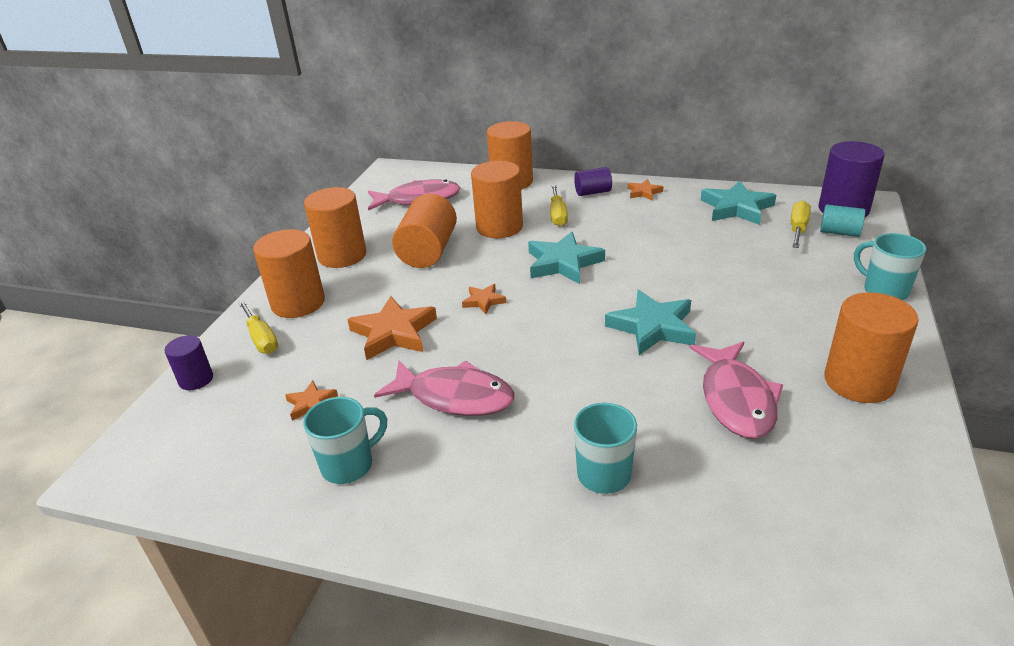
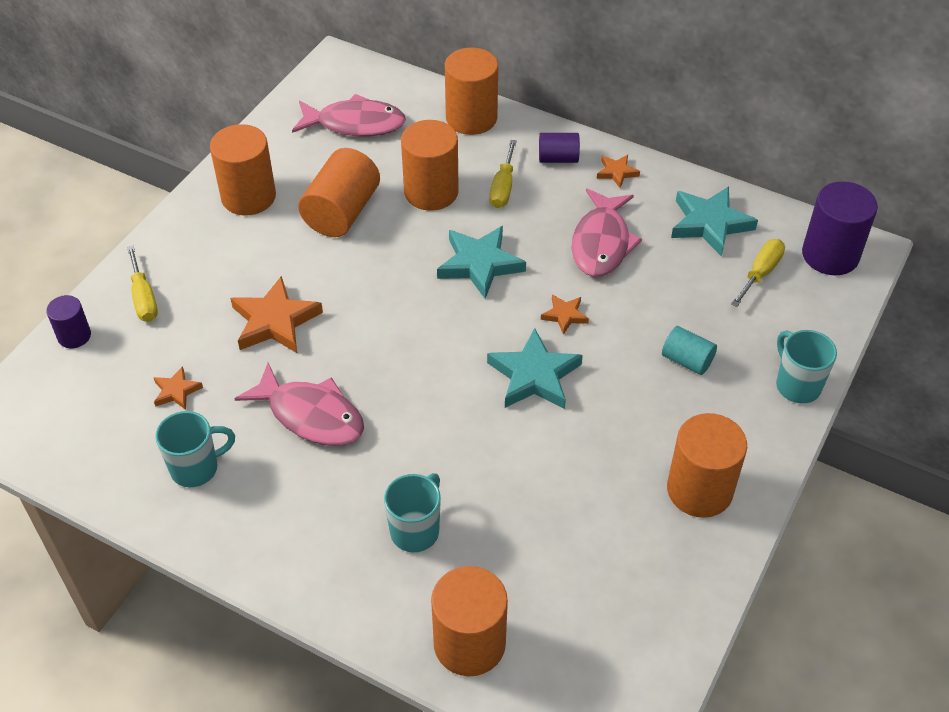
camera: 10 degrees right, 15 degrees up
(298, 303) = (188, 257): orange cylinder -> orange cylinder (469, 643)
(483, 301) = (377, 299): orange star -> orange star (564, 315)
(736, 399) = (572, 482): pink fish -> pink fish (601, 243)
(839, 232) = (803, 290): turquoise cylinder -> turquoise cylinder (687, 360)

